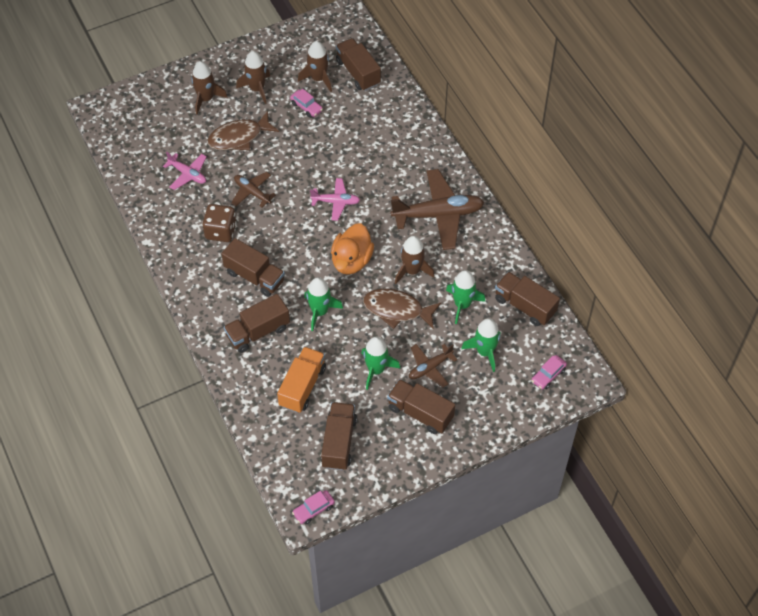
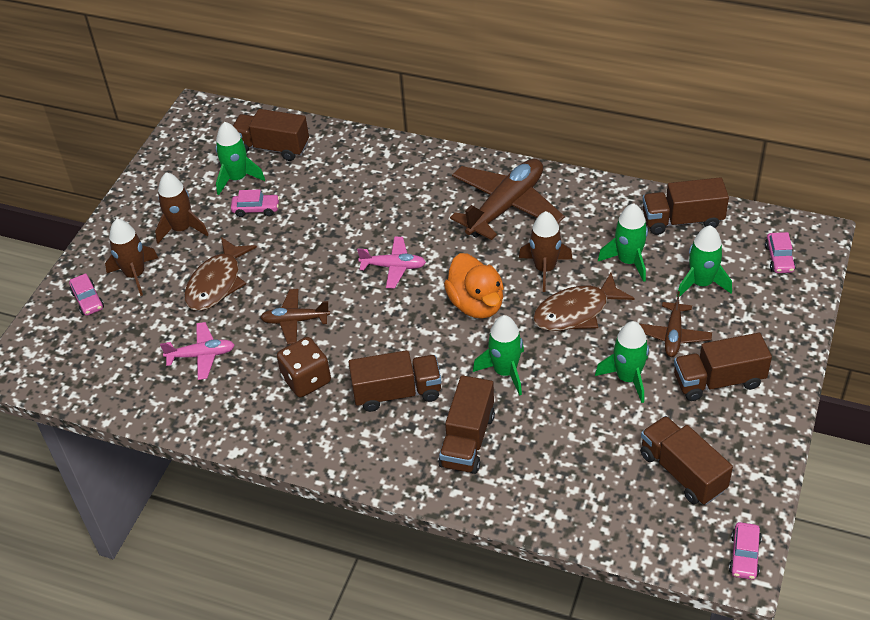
camera: 40 degrees left, 10 degrees down
(169, 96) = (88, 300): none -> pink car
(302, 386) = (579, 452): orange truck -> none
(318, 79) = (237, 178): brown rocket -> green rocket
(336, 202) = (393, 267): pink plane -> pink plane turned 45 degrees clockwise

